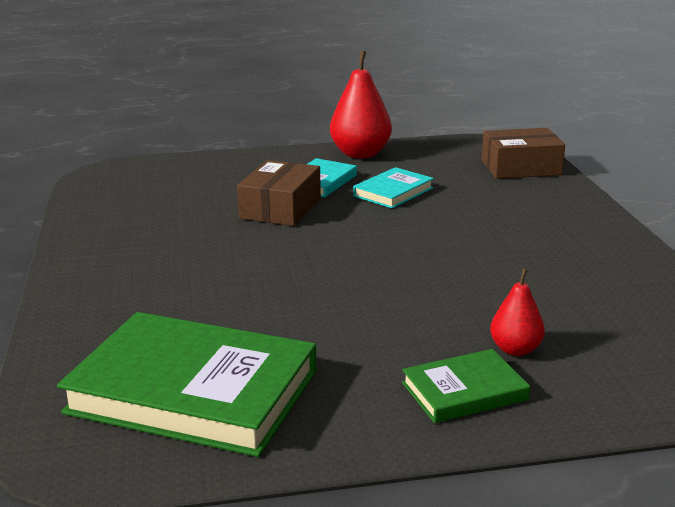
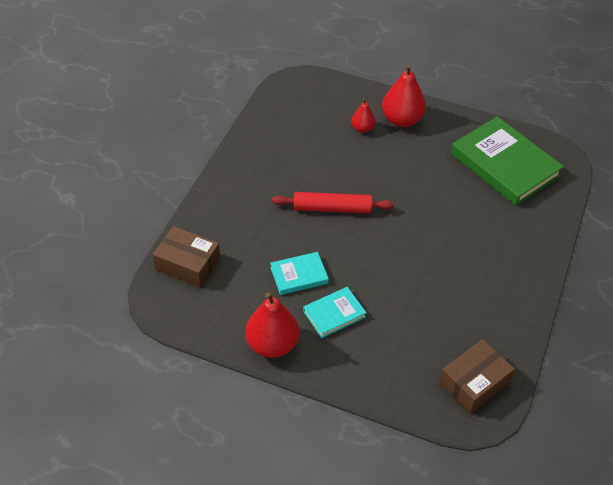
camera: 150 degrees left, 25 degrees up
(280, 208) = (383, 291): brown box -> brown box (474, 383)
(429, 247) = (332, 208): none -> red rolling pin
(464, 391) = (401, 120): green book -> red pear

